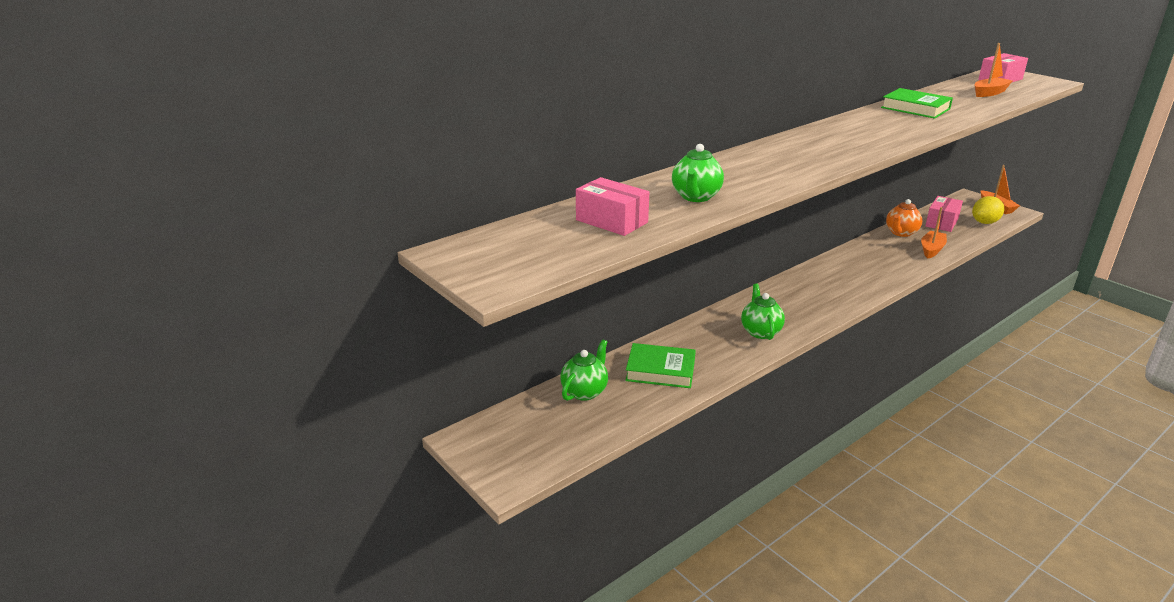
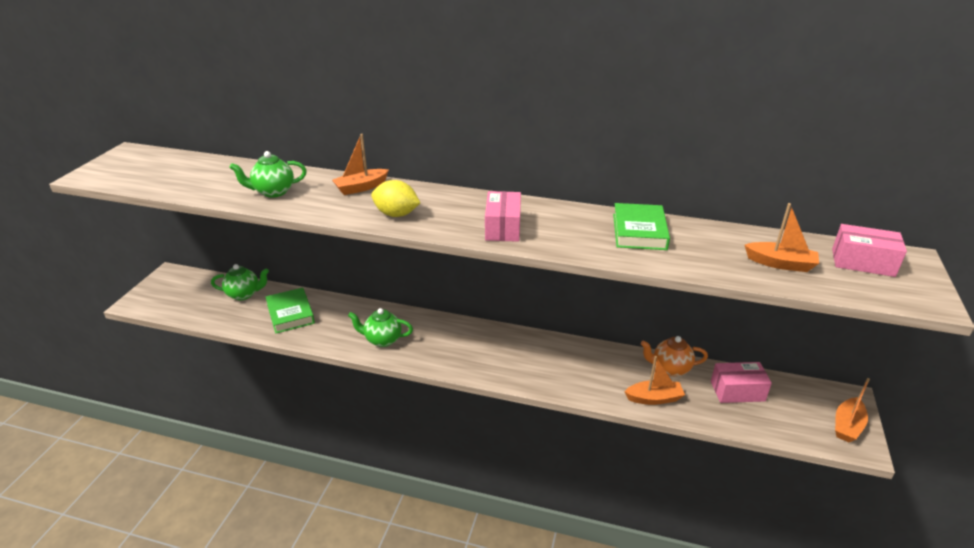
camera: 55 degrees right, 5 degrees up
(611, 221) = (205, 178): pink box -> pink box (503, 228)
(733, 164) = (361, 188): none -> orange boat
(760, 331) = (382, 340): green teapot -> green teapot turned 135 degrees counterclockwise
(984, 222) = (784, 424): yellow lemon -> yellow lemon (396, 214)

